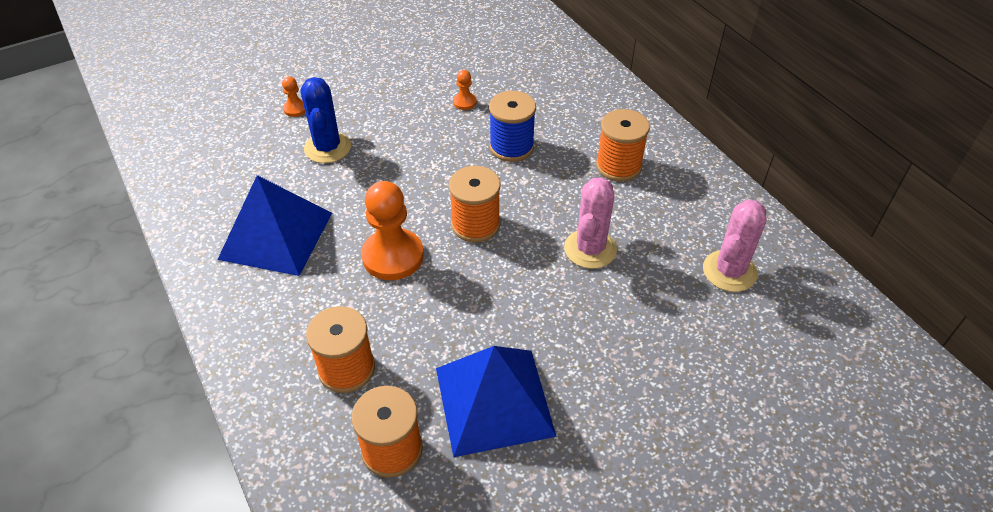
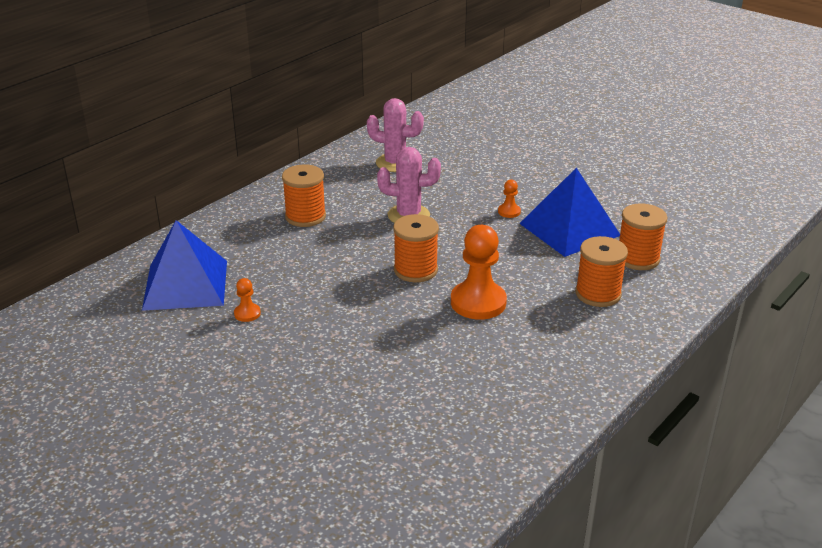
camera: 110 degrees left, 15 degrees down
(276, 235) = (500, 376): blue pyramid -> blue pyramid (185, 285)
(295, 109) = (307, 433): orange pawn -> orange pawn (509, 212)
(327, 148) = (362, 385): blue cactus -> none
(511, 147) = (305, 272): blue spool -> none

